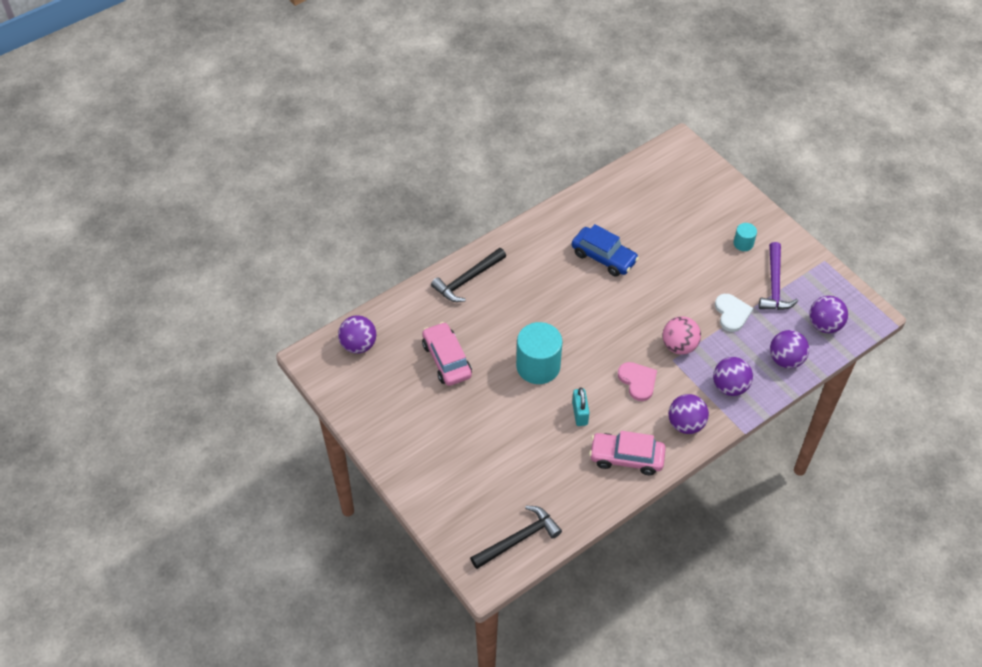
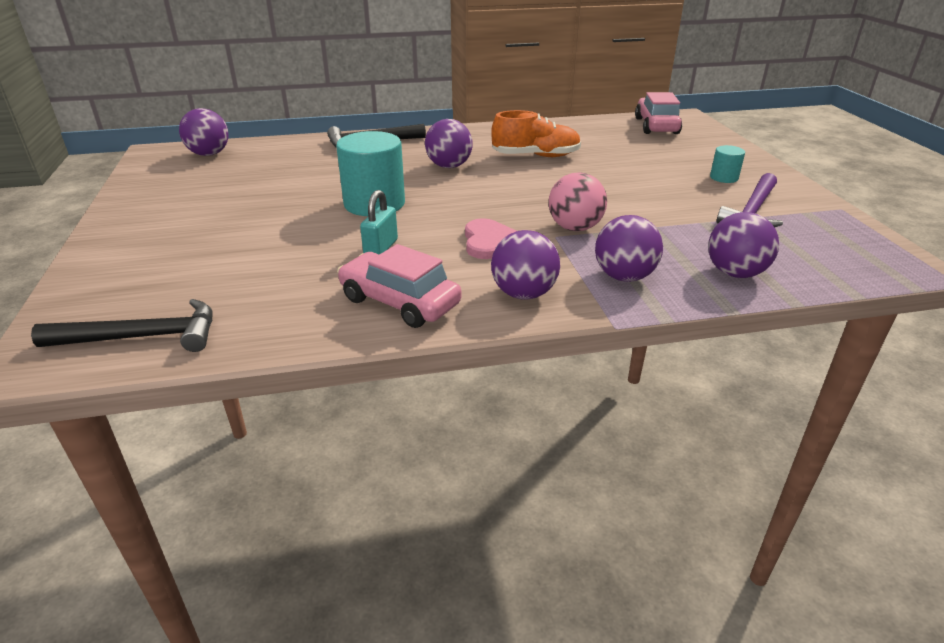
camera: 25 degrees right, 20 degrees down
(446, 360) = (279, 179): pink car -> pink car (656, 126)
(604, 257) = (536, 156): blue car -> orange shoe
(732, 313) = (672, 220): white heart -> none
(824, 325) = (819, 257): purple ball -> purple ball (449, 166)

